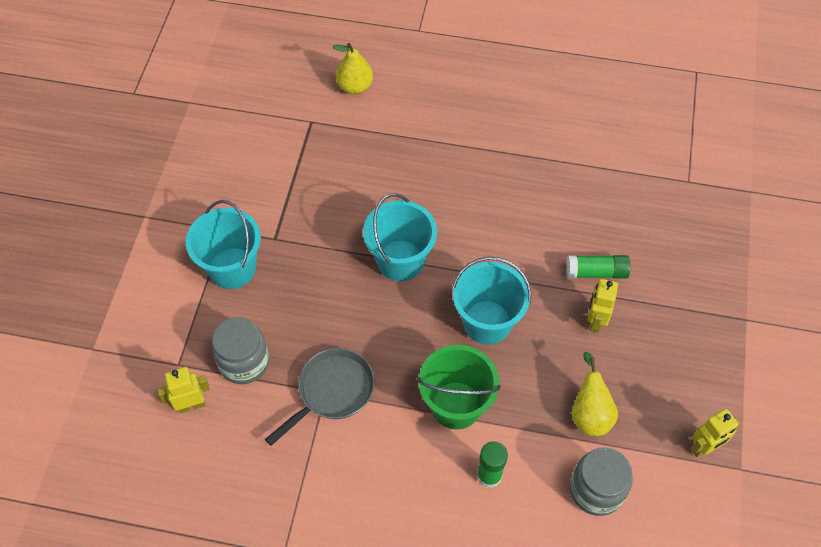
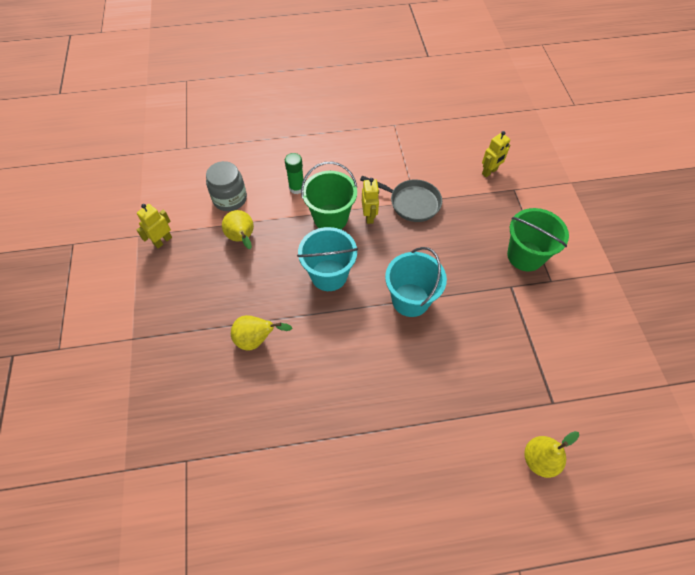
camera: 160 degrees right, 0 degrees up
(232, 268) = (525, 256): turquoise bucket -> green bucket
(244, 362) = (475, 202): grey jar -> none
(332, 391) = (411, 203): grey pan -> grey pan turned 90 degrees counterclockwise
(595, 321) = (250, 301): yellow robot -> yellow robot (369, 216)
(596, 272) = (256, 339): green glue stick -> yellow pear

